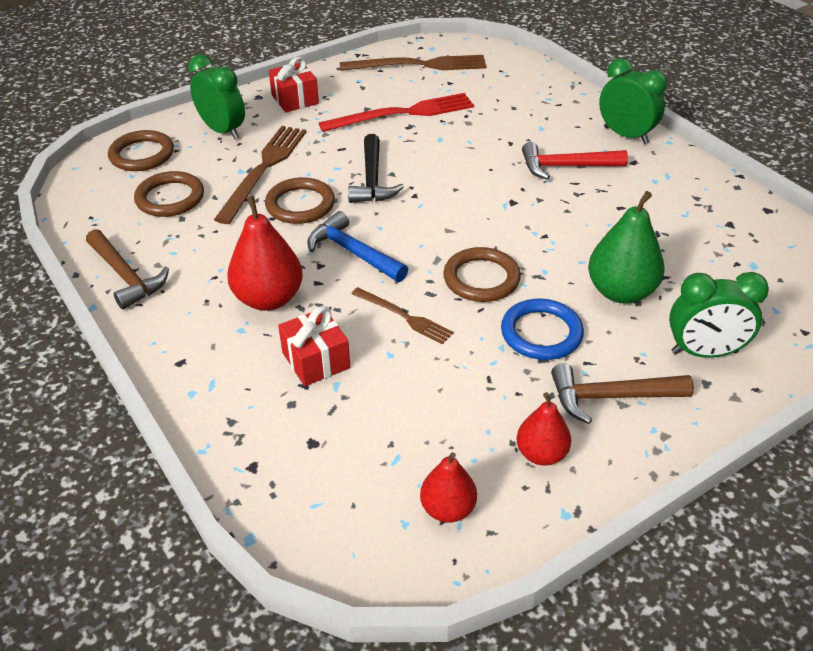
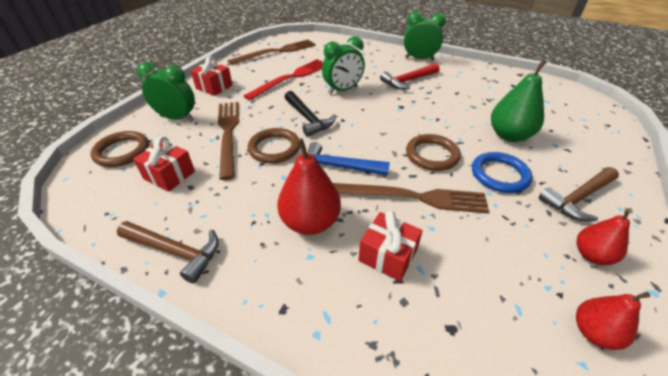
camera: 30 degrees left, 0 degrees up
(170, 198) = (169, 175): brown ring -> red gift
(404, 316) = (413, 197): brown fork -> brown fork, size x1.76
(704, 352) = (584, 152): green clock -> green clock (343, 90)

